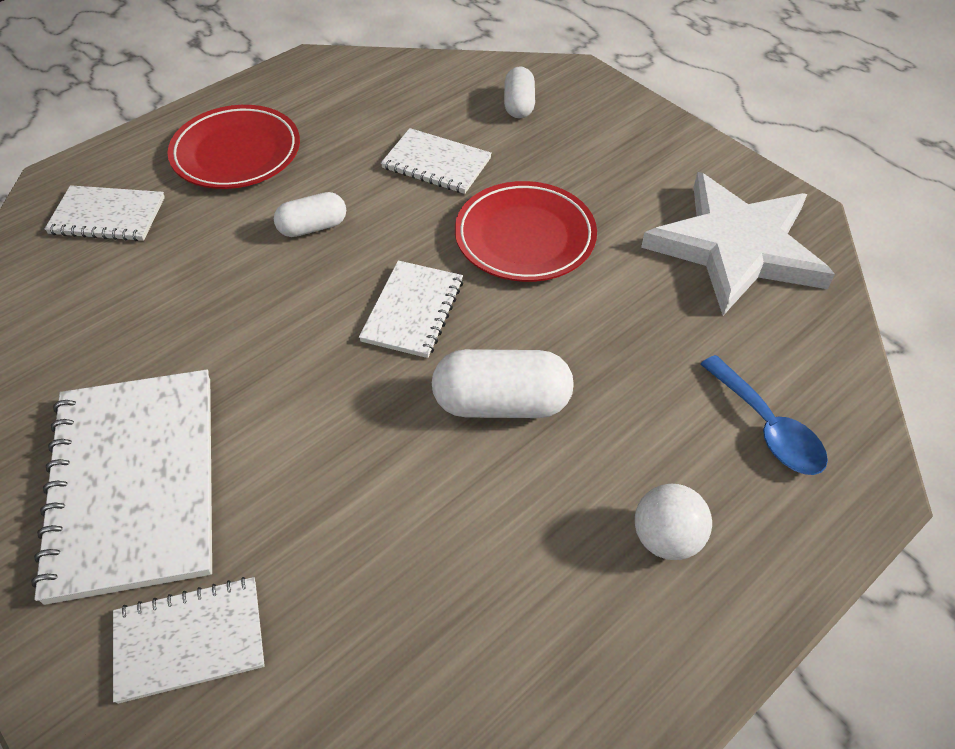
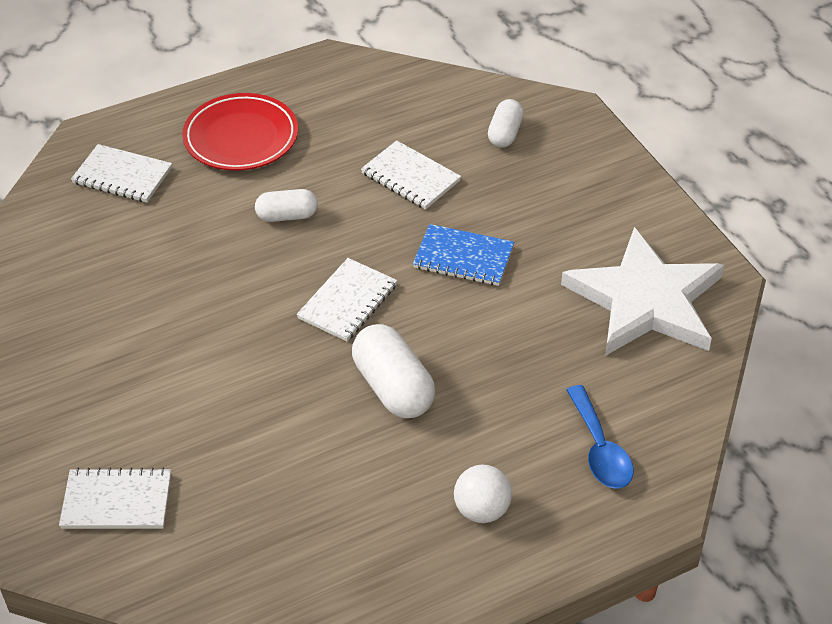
camera: 15 degrees right, 5 degrees down
(134, 483) = (101, 389): white notebook -> none
(501, 403) = (393, 387): white capsule -> white capsule turned 45 degrees clockwise
(525, 237) = (463, 257): red plate -> blue notebook

